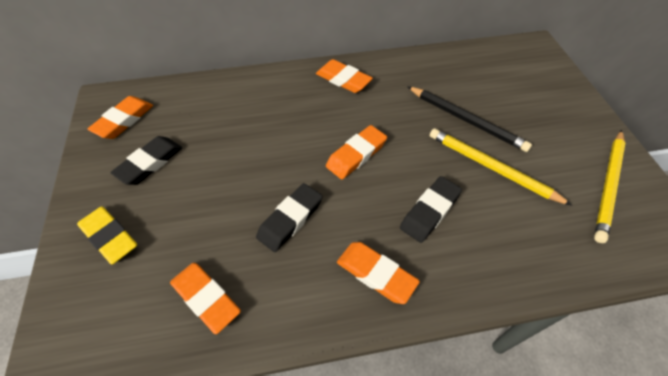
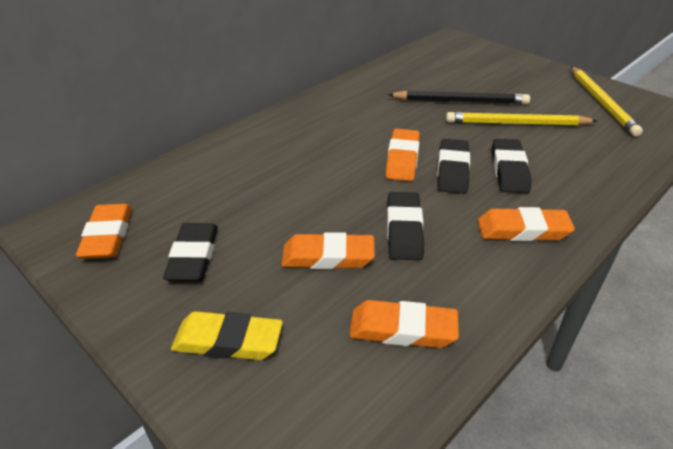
camera: 35 degrees left, 15 degrees down
(343, 80) = (321, 112): orange eraser -> orange eraser (328, 257)
(383, 186) = (452, 170): none -> black eraser

